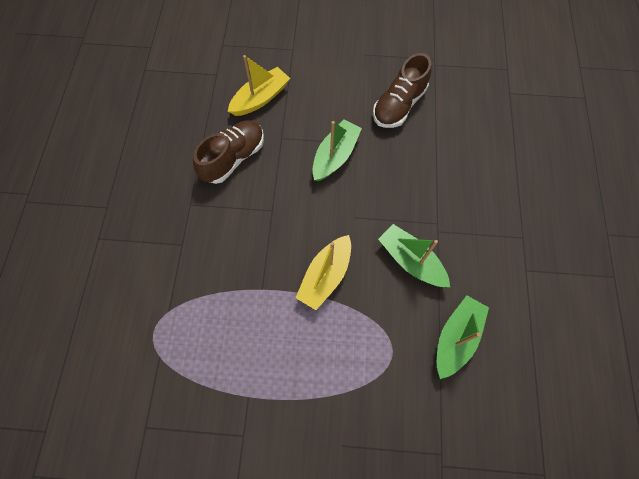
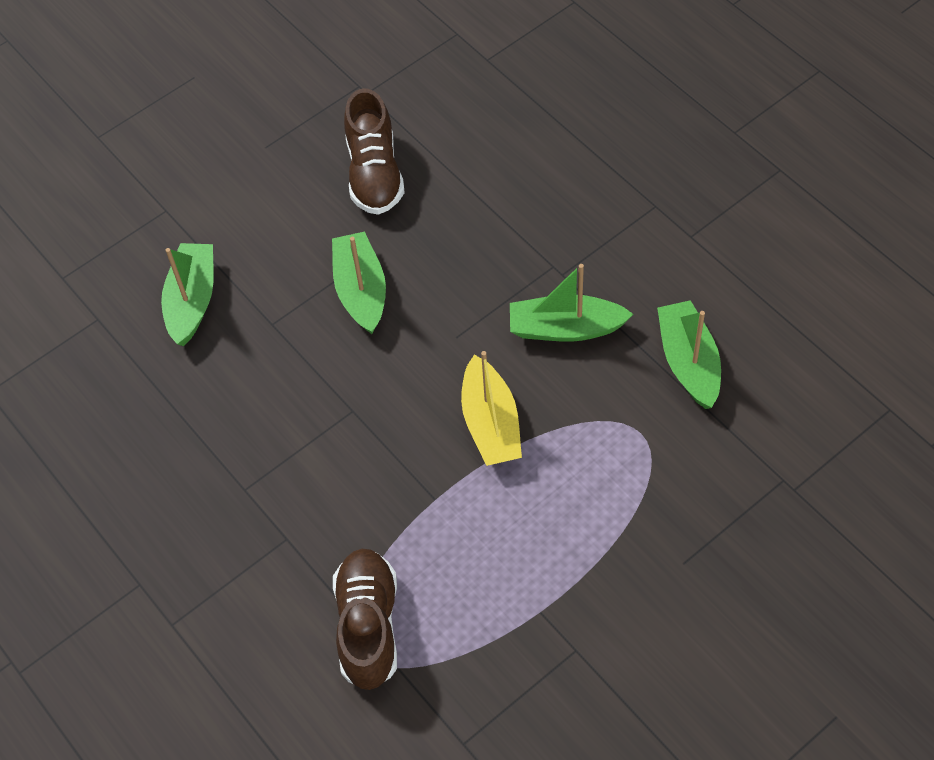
camera: 40 degrees left, 10 degrees down
(233, 158) = (238, 395): brown shoe -> brown shoe (368, 626)
(260, 98) = (192, 301): yellow boat -> green boat

